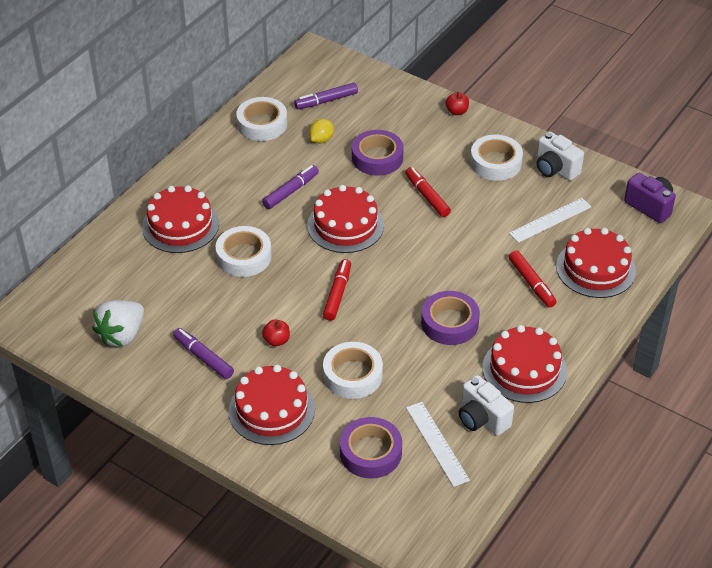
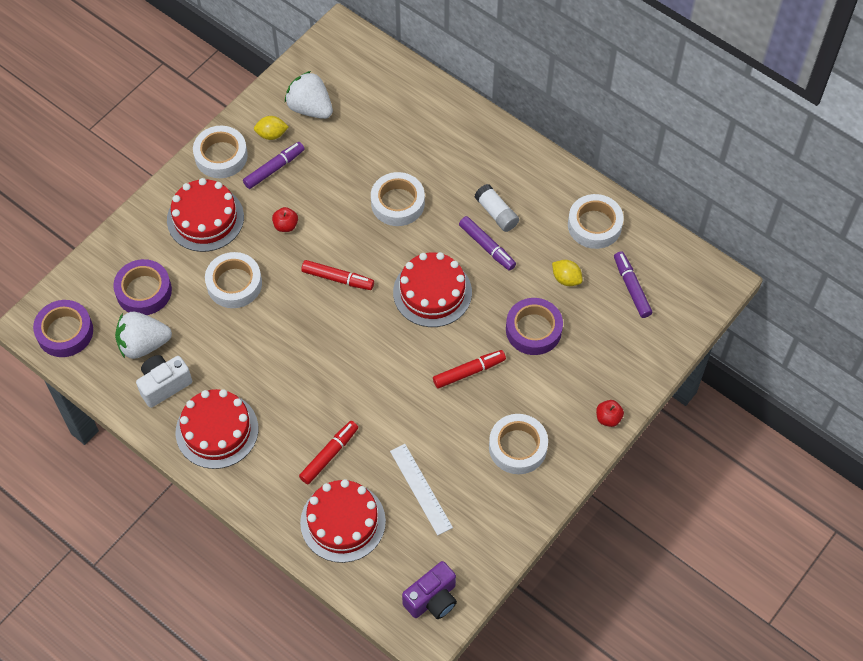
camera: 95 degrees right, 15 degrees up
(157, 364) = (271, 134): none -> yellow lemon
(180, 225) = (446, 152): red cake -> none
(187, 406) = (221, 156): none -> white tape
(252, 187) = (496, 213): none -> white glue stick
(437, 443) = (143, 344): white ruler -> white strawberry
(449, 323) = (286, 372): purple tape -> purple tape (65, 332)
(531, 283) = (329, 455): red marker -> red marker turned 150 degrees clockwise
(555, 169) = (502, 508): white camera -> none

